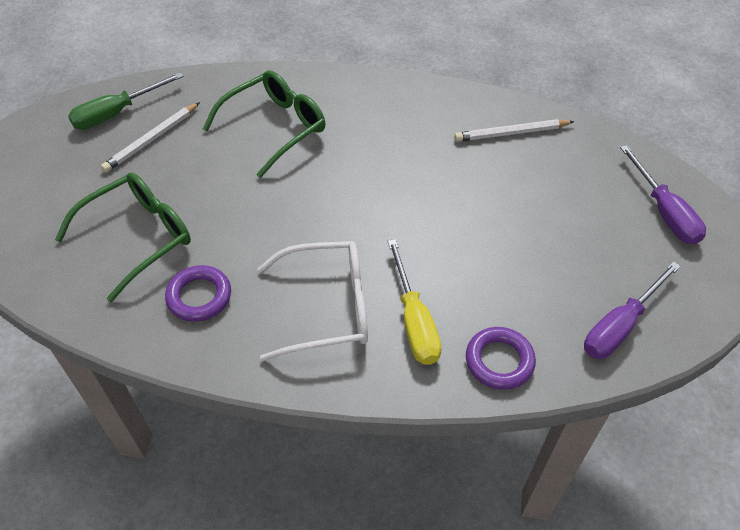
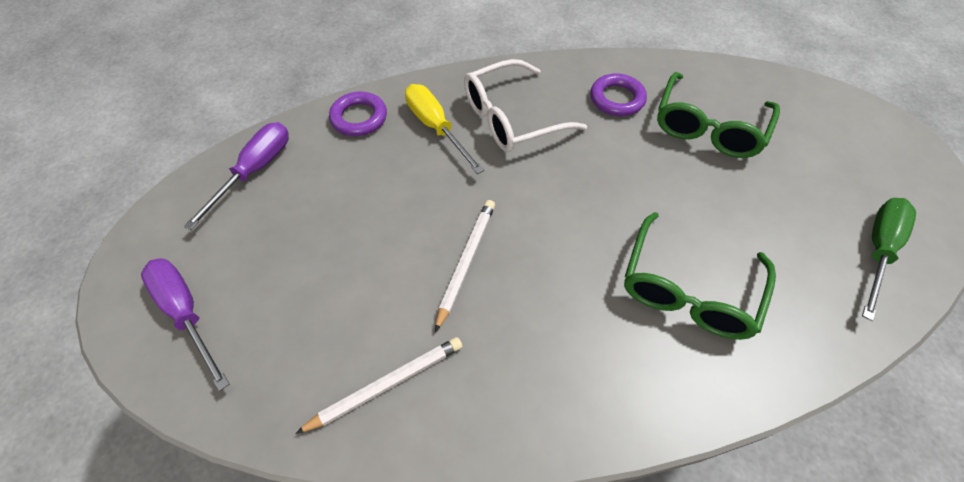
camera: 160 degrees right, 5 degrees up
(152, 139) = (803, 227): white pencil -> white pencil (466, 261)

